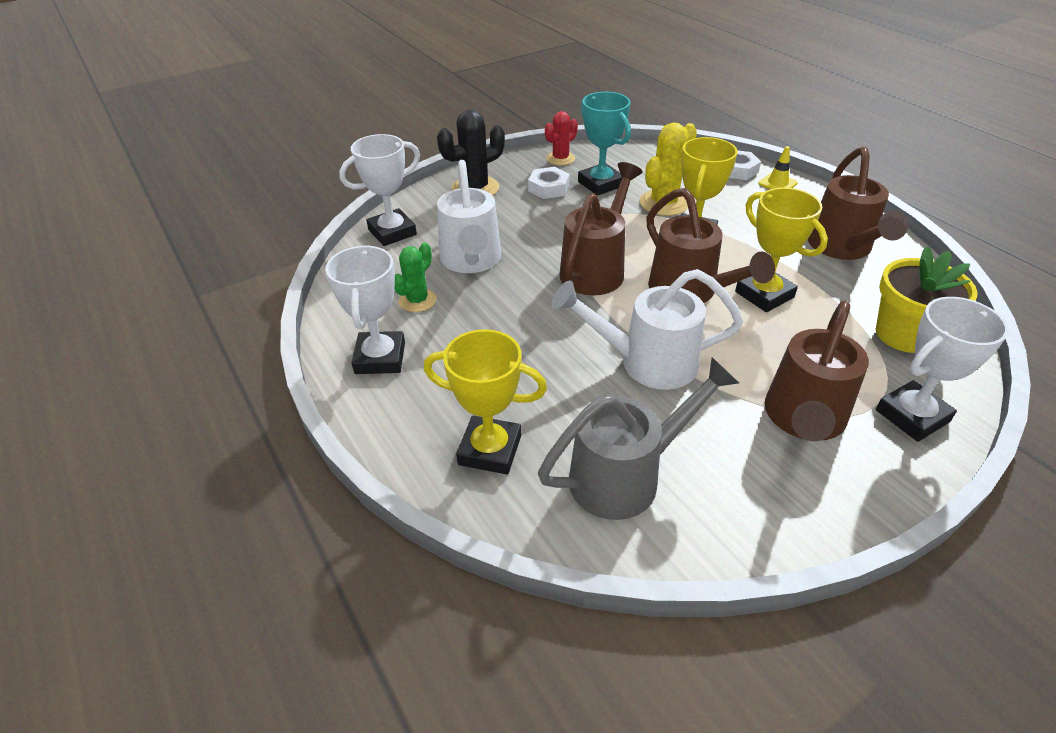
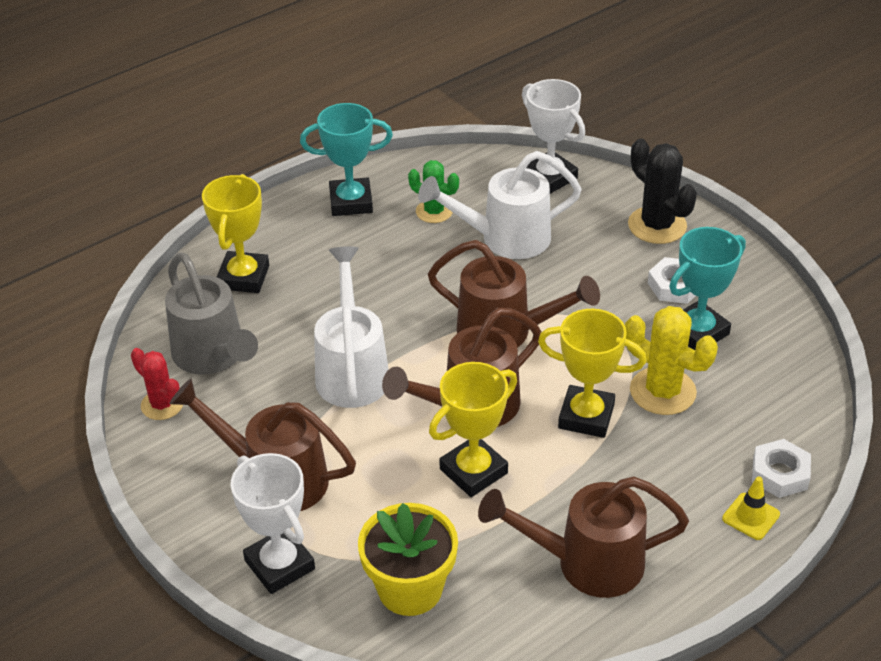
camera: 85 degrees right, 0 degrees up
(380, 358) = (351, 202): white trophy -> turquoise trophy
(560, 159) = (756, 292): red cactus -> red cactus (162, 405)

